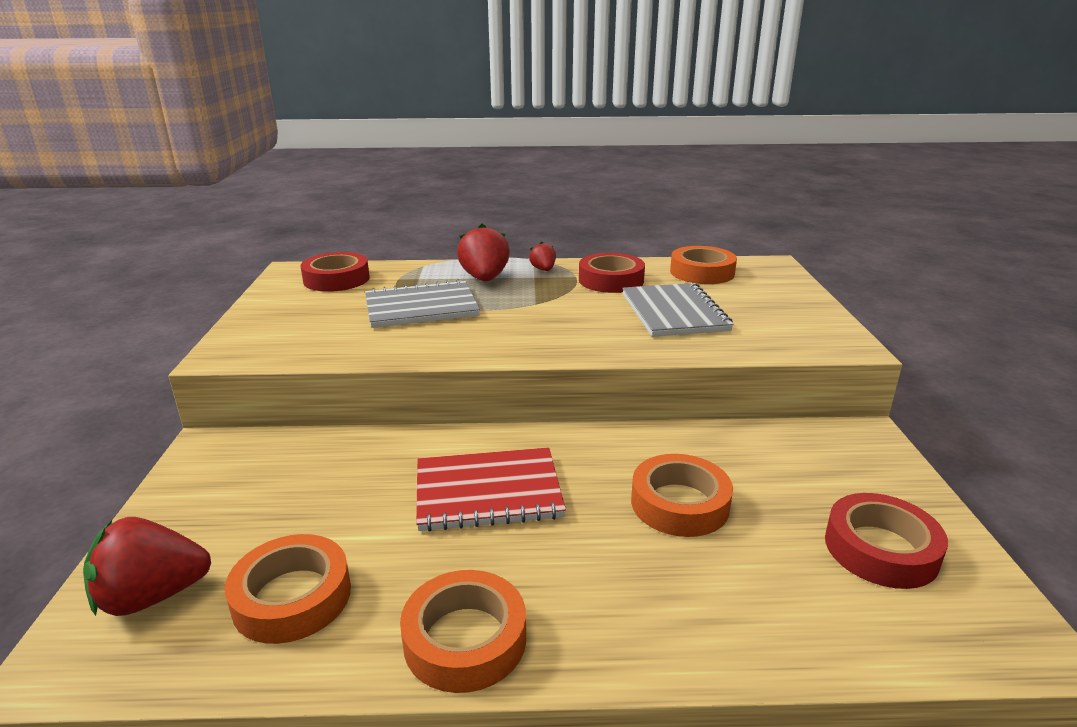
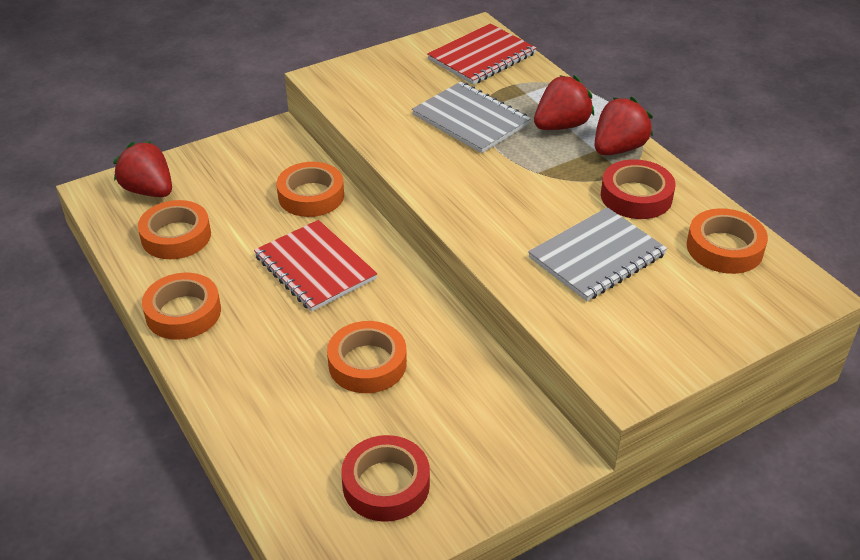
camera: 60 degrees right, 15 degrees up
(336, 279) = (482, 57): red tape -> red notebook
(359, 457) = (311, 196): none -> orange tape
(543, 270) = (618, 149): red strawberry -> red strawberry, size x1.87

